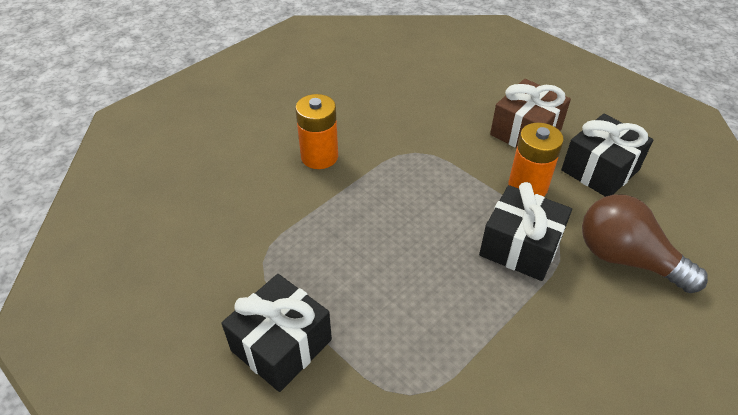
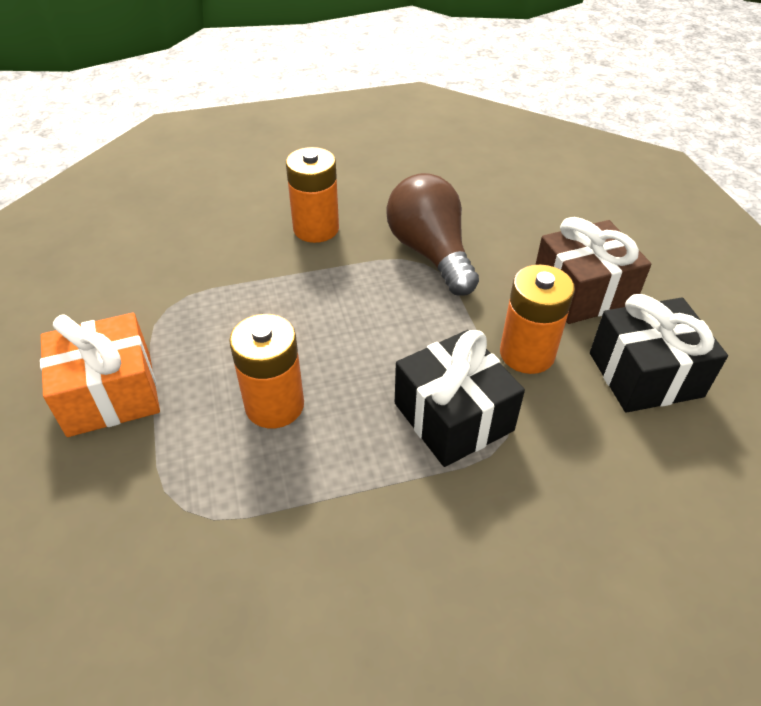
camera: 30 degrees right, 0 degrees up
(281, 345) = (110, 394): black gift -> orange gift
(405, 294) = (274, 405): none -> orange battery
(626, 259) = (582, 495): brown light bulb -> brown light bulb (430, 253)

